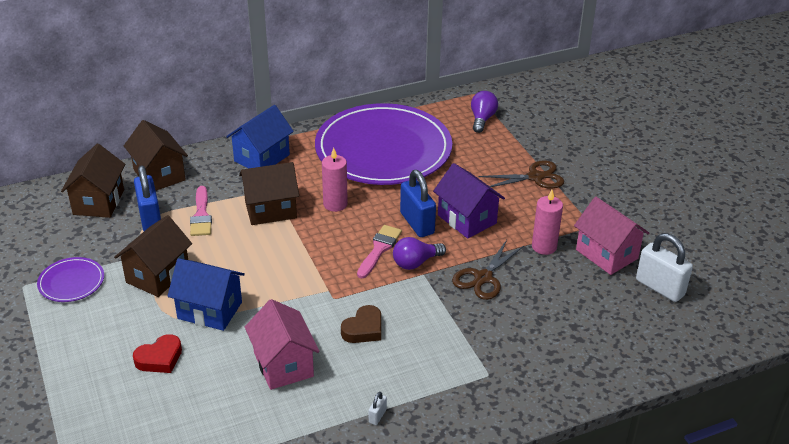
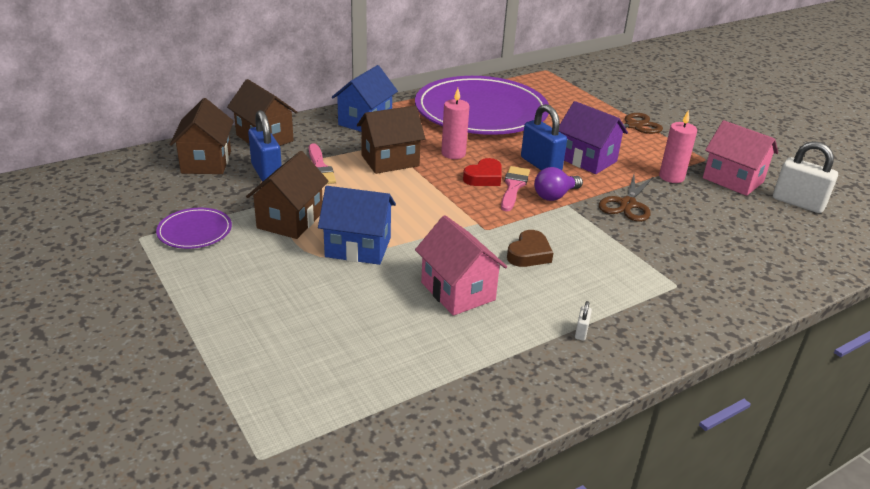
camera: 10 degrees left, 5 degrees down
(159, 358) = (317, 295): red heart -> red heart (484, 177)
(482, 119) = (562, 87): purple light bulb -> none

